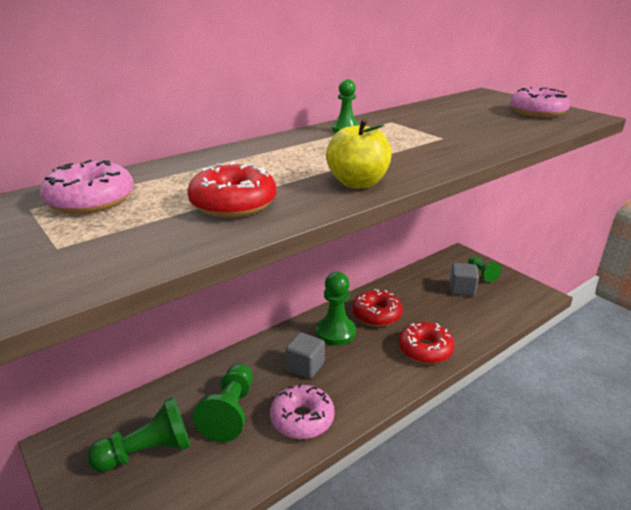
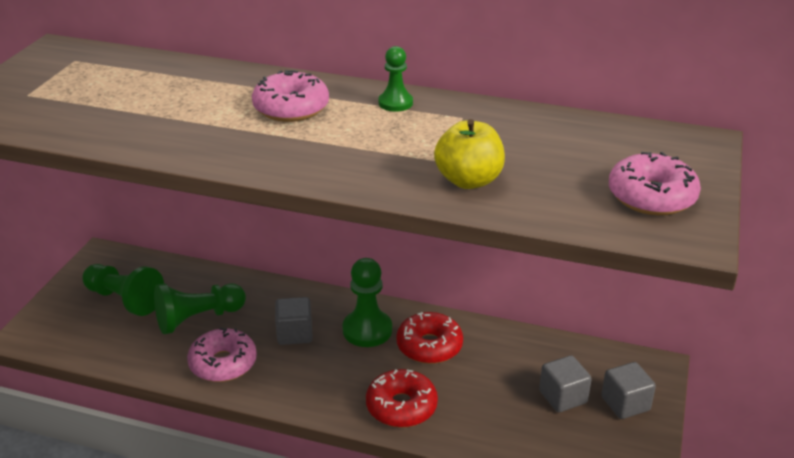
camera: 55 degrees right, 5 degrees up
(91, 200) = (104, 71): pink donut -> pink donut (291, 108)
(233, 204) = (146, 120): red donut -> none
(357, 183) = (243, 154): yellow apple -> yellow apple (469, 180)
(481, 274) = (625, 404): green pawn -> grey cube

